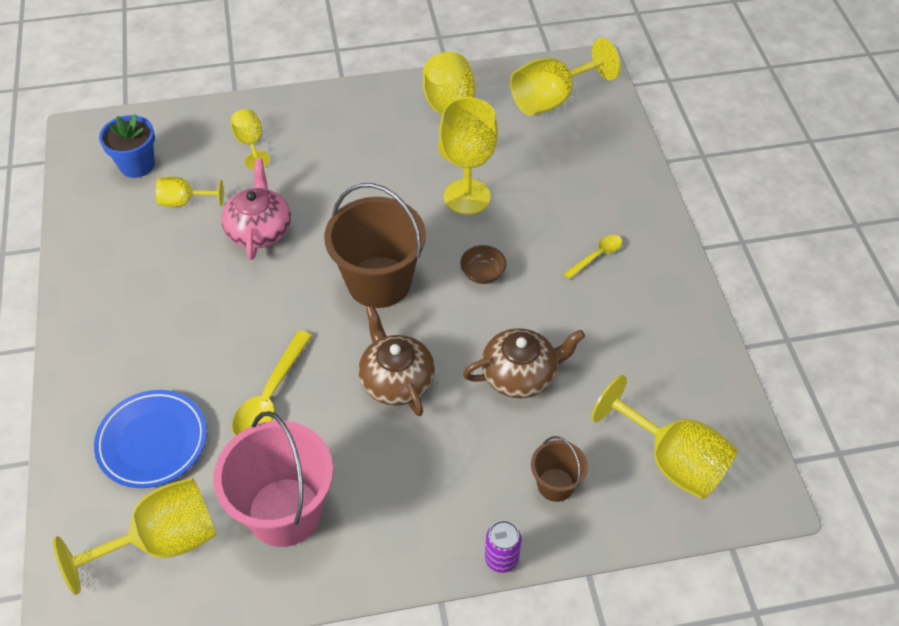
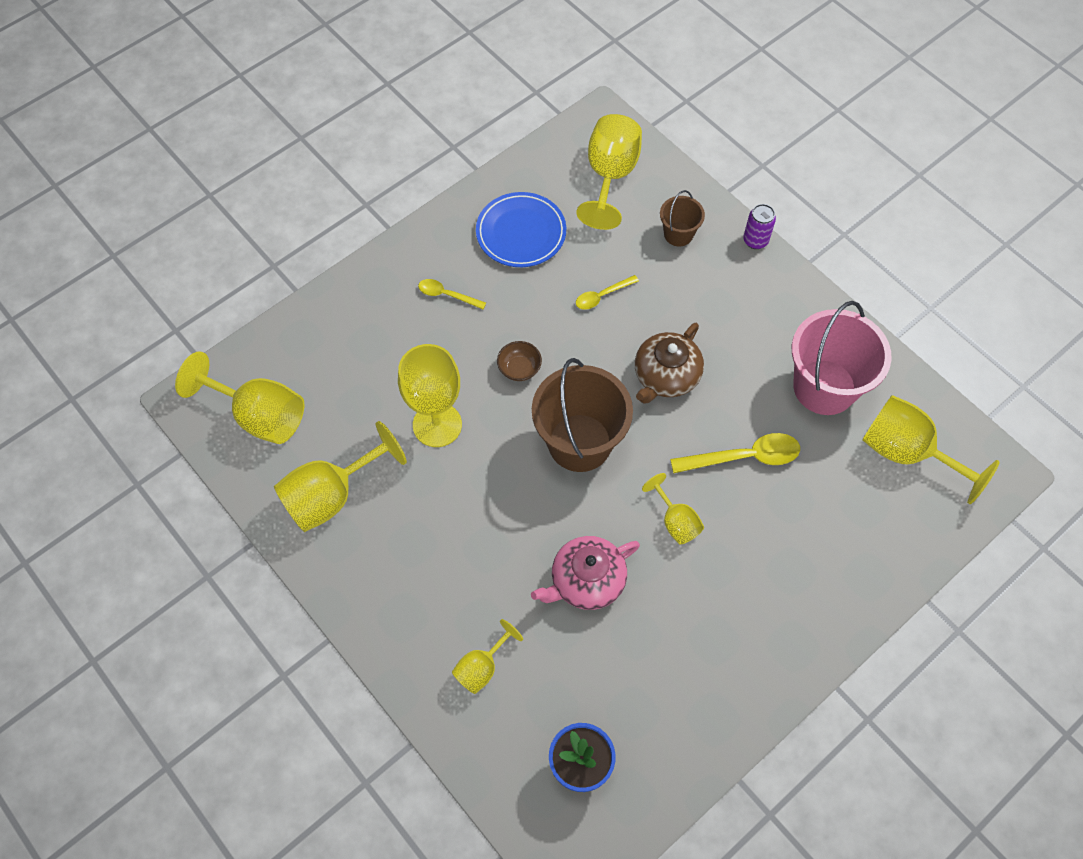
camera: 120 degrees left, 10 degrees up
(152, 441) = (843, 517): blue plate -> blue plate (521, 233)
(184, 202) = (597, 677): yellow goblet -> yellow goblet (675, 521)
(520, 374) = (602, 296): brown teapot -> yellow spoon

